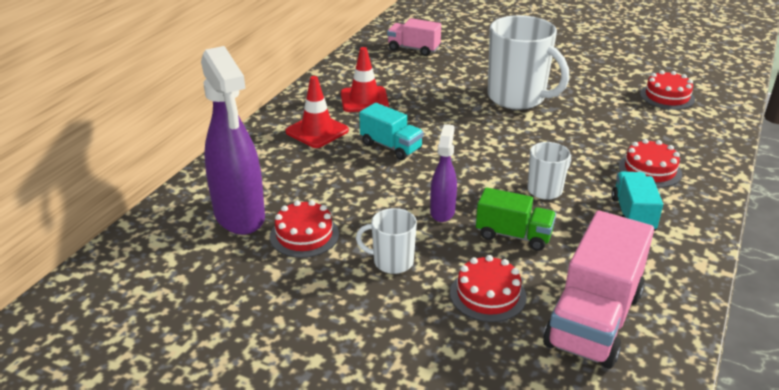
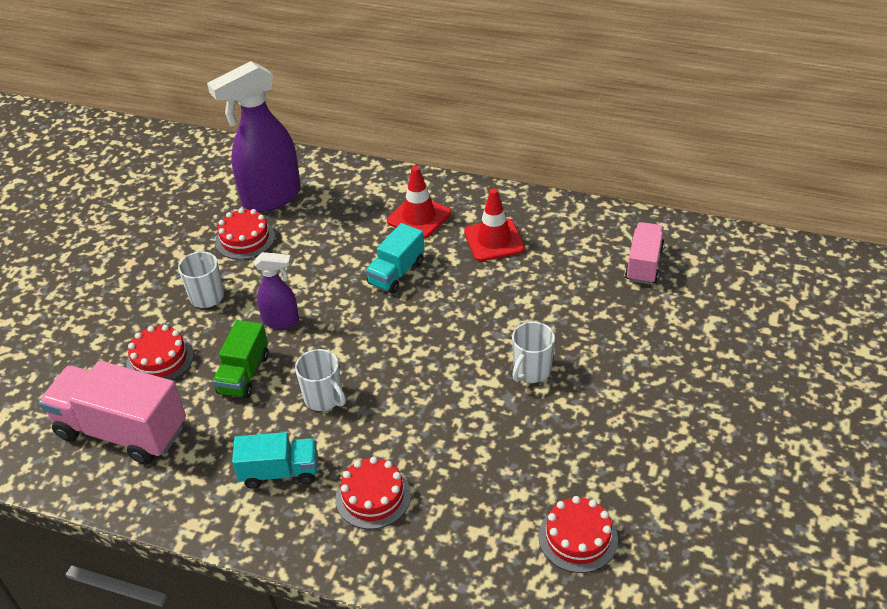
camera: 85 degrees right, 10 degrees up
(518, 98) = (531, 371): white mug -> white mug, size x0.51

